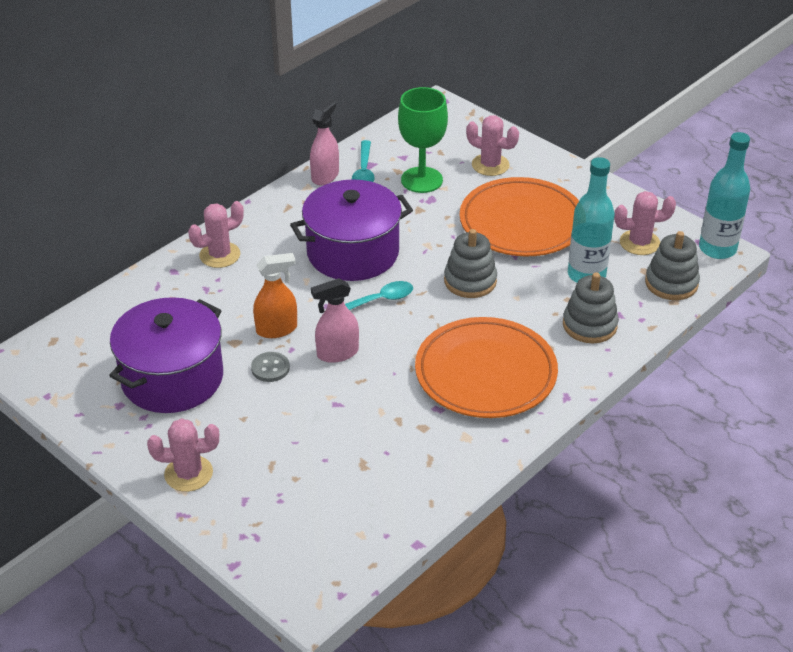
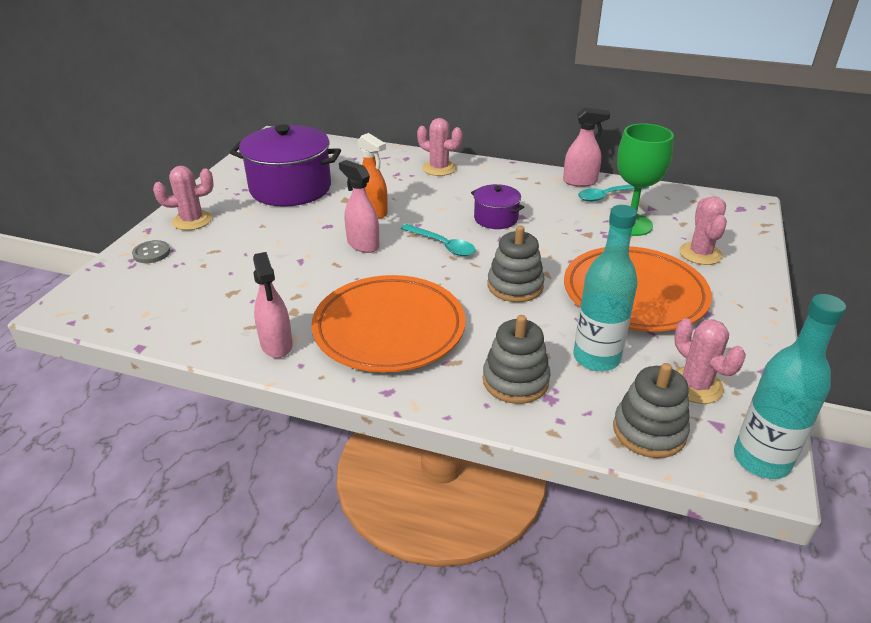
camera: 65 degrees right, 5 degrees down
(188, 473) = (192, 220): pink cactus -> pink cactus turned 75 degrees counterclockwise
(270, 368) = (325, 221): grey button -> grey button (151, 253)
(353, 252) = (496, 218): purple pot -> purple pot, size x0.51
(468, 449) = (276, 345): none -> pink spray bottle

